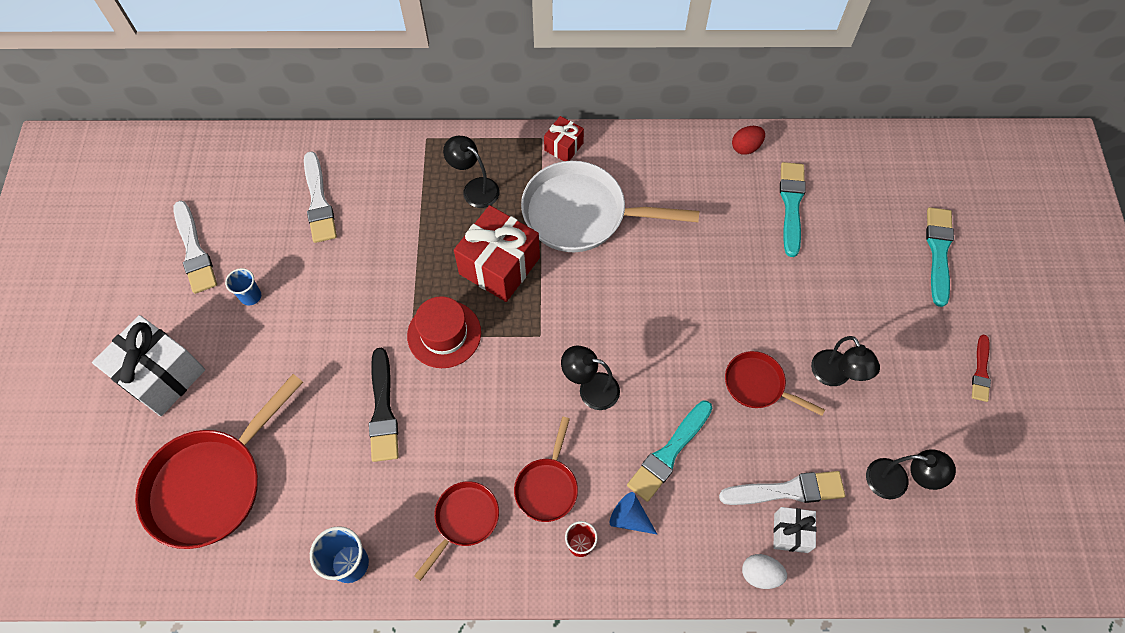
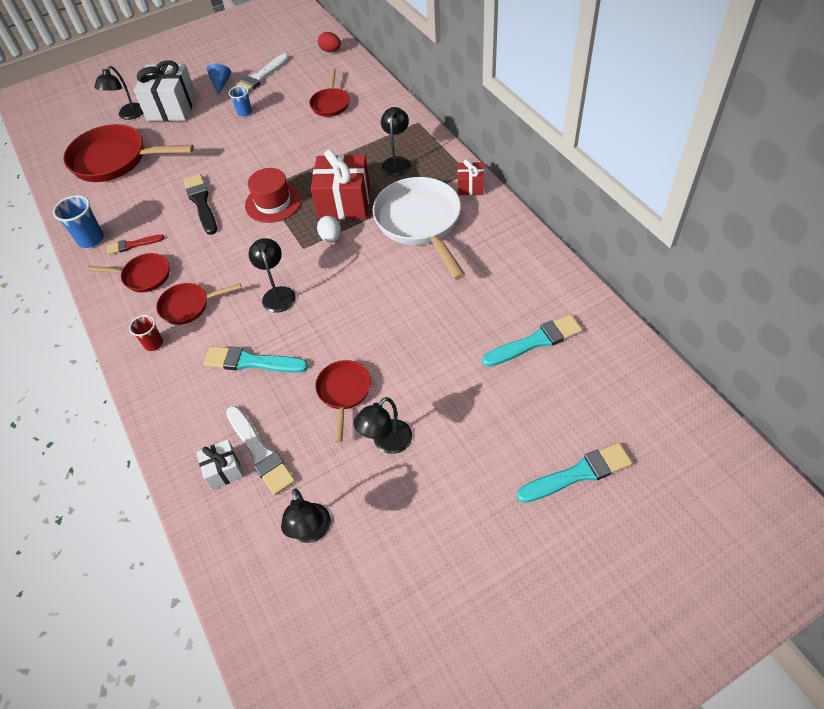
camera: 65 degrees right, 10 degrees down
(126, 435) = (128, 115): none -> black lamp
(318, 201) = (330, 104): white brush -> red pan
(383, 410) = (201, 202): black brush -> black brush turned 105 degrees clockwise
(629, 518) = (187, 362): blue cone -> blue cone (221, 84)
(746, 147) = (567, 287): red egg -> red egg (330, 50)
(760, 574) = (179, 464): white egg -> white egg (331, 238)
(981, 371) = (470, 562): red brush -> red brush (133, 245)

